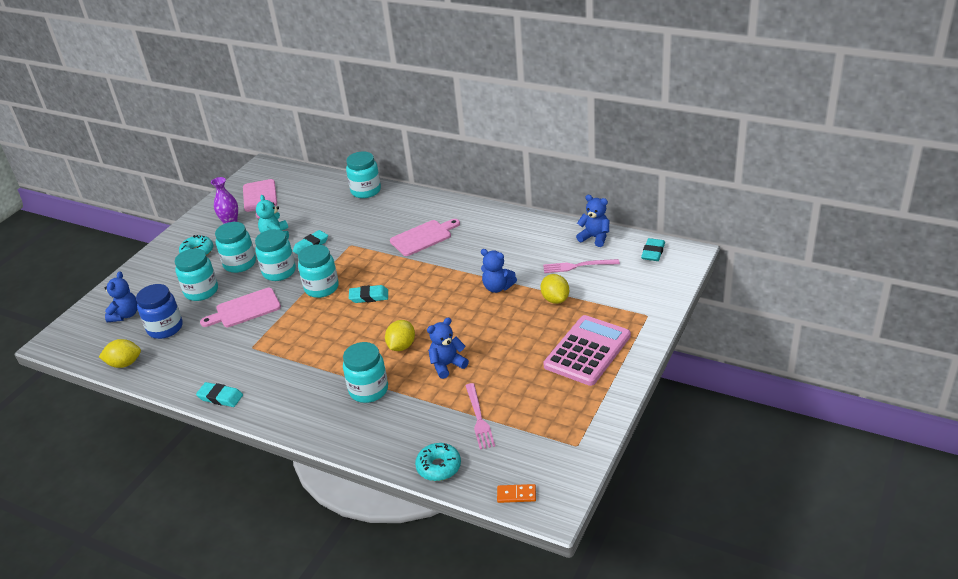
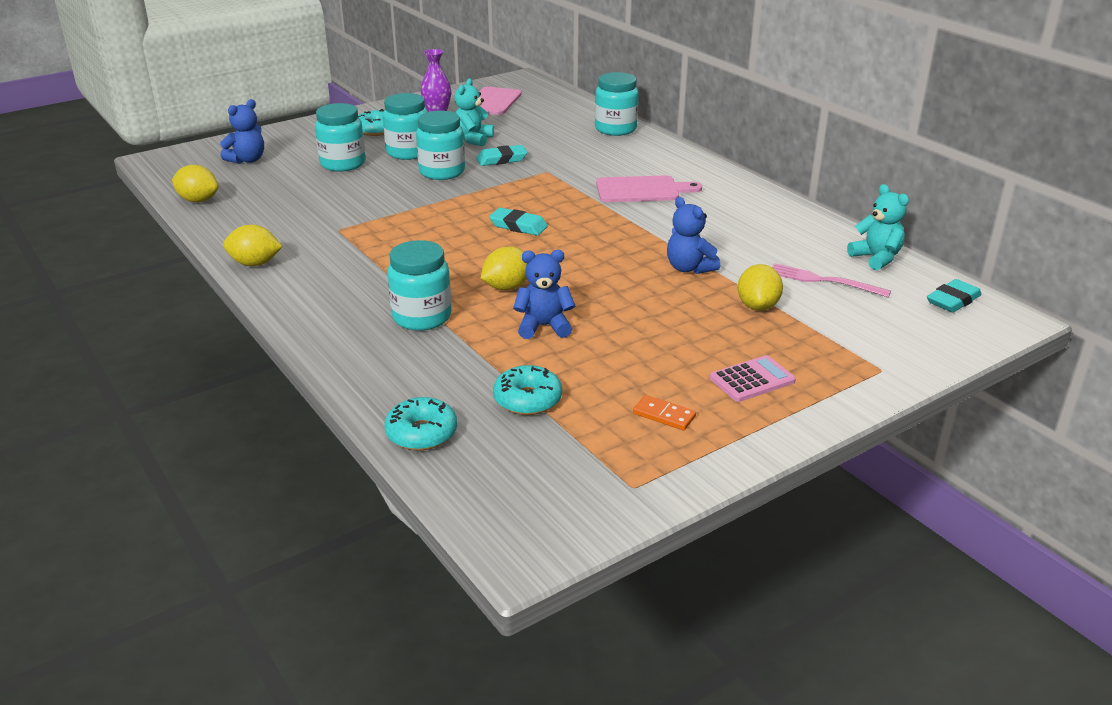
camera: 25 degrees right, 5 degrees down
(165, 328) = (271, 183): blue jar -> none
(220, 397) = (255, 263): turquoise eraser -> yellow lemon
(245, 309) = (369, 193): pink cutting board -> none
(321, 288) = (472, 201): turquoise jar -> none
(479, 418) = (527, 399): pink fork -> turquoise donut
(516, 495) = (490, 511): orange domino -> orange domino (664, 415)
(587, 351) = (752, 380): pink calculator -> pink calculator, size x0.52
(595, 238) = (876, 258): blue teddy bear -> turquoise teddy bear

